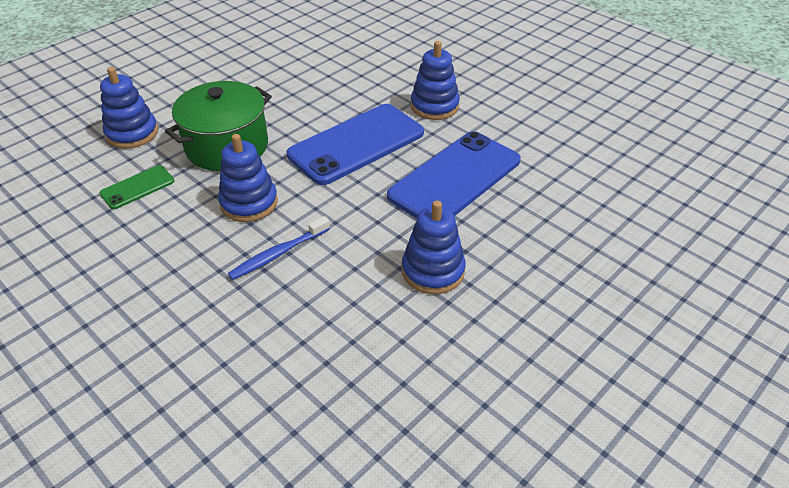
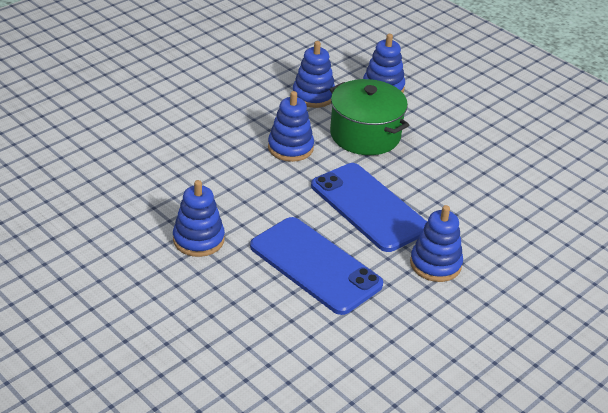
camera: 90 degrees right, 5 degrees down
(137, 187) = (313, 95): green phone -> blue stacking toy
(278, 254) = (230, 162): blue toothbrush -> none

